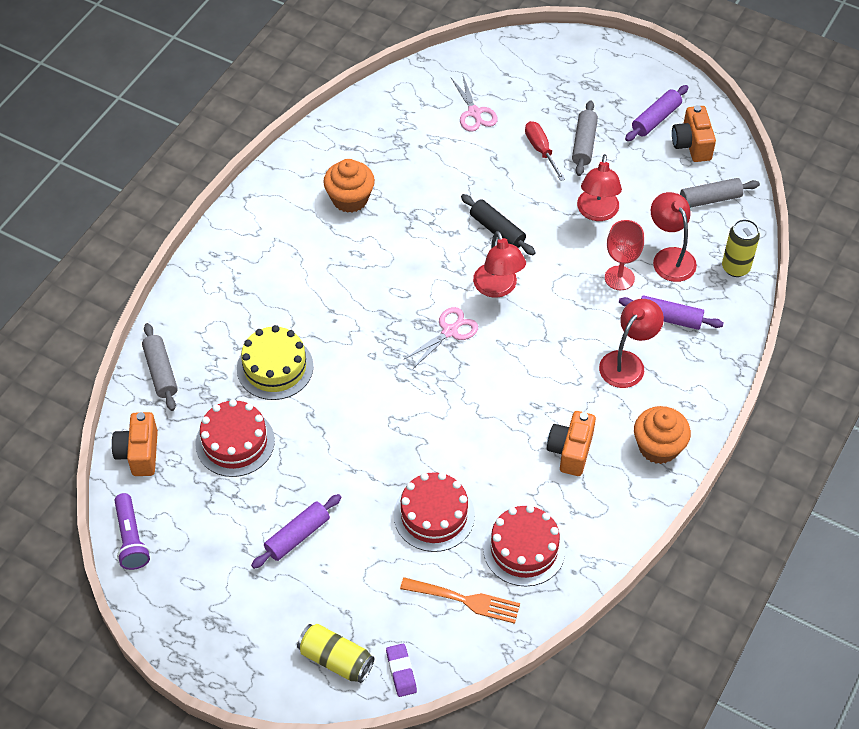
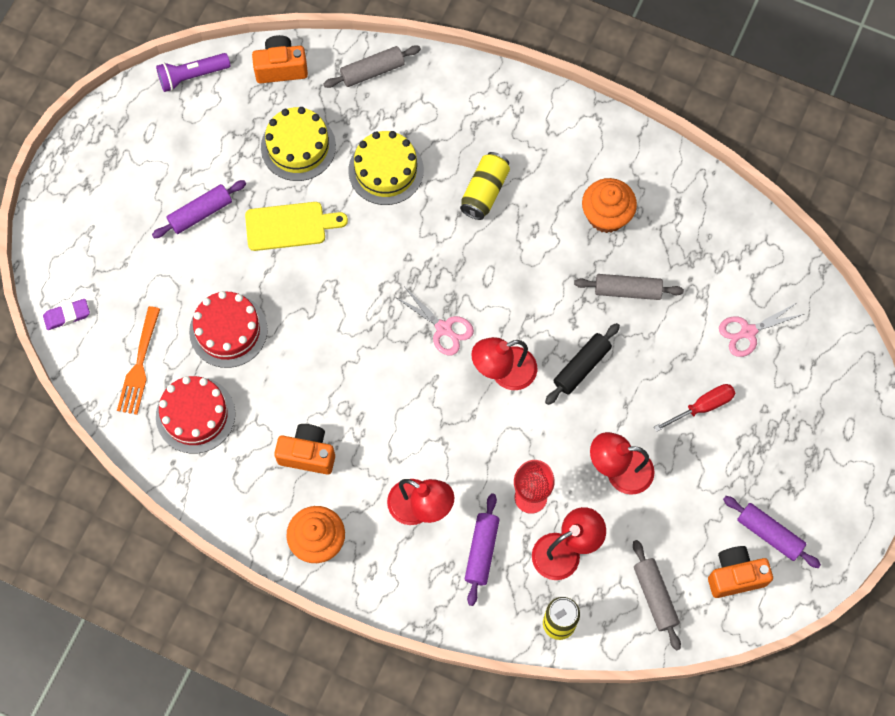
camera: 85 degrees right, 15 degrees up
(235, 442) = (298, 146): red cake -> yellow cake
(297, 536) = (200, 213): purple rolling pin -> purple rolling pin turned 75 degrees counterclockwise
(324, 454) = (289, 226): none -> yellow cutting board
(336, 659) = (78, 260): yellow can -> yellow can (484, 191)
(584, 144) = (719, 453): grey rolling pin -> grey rolling pin (627, 290)

